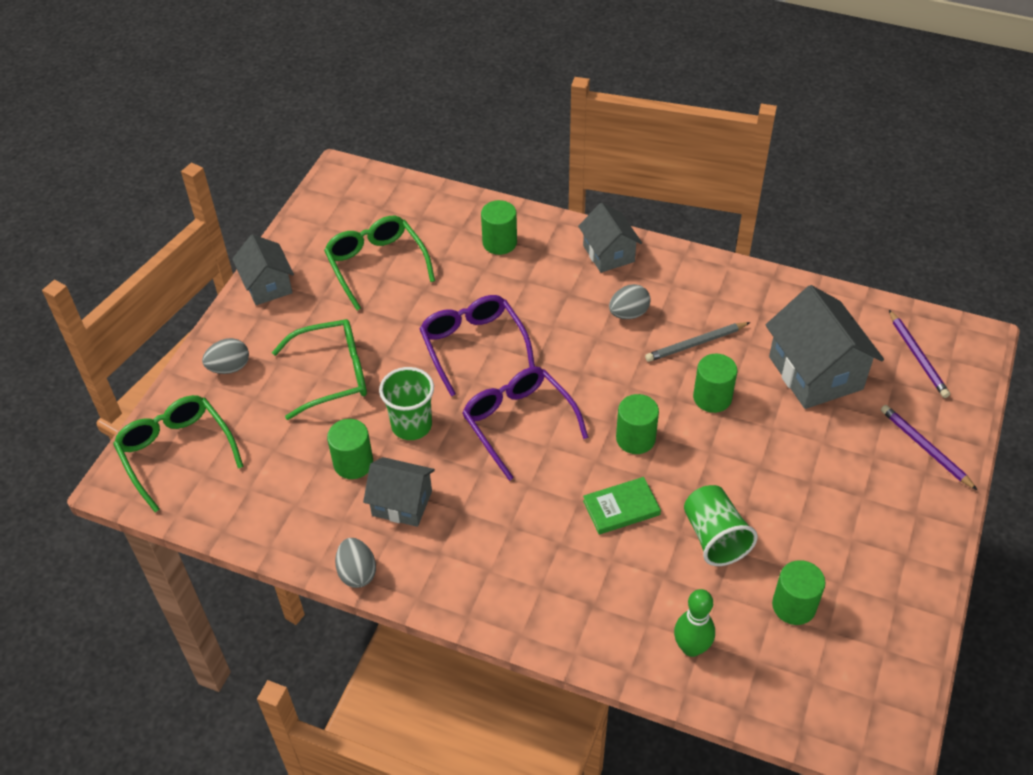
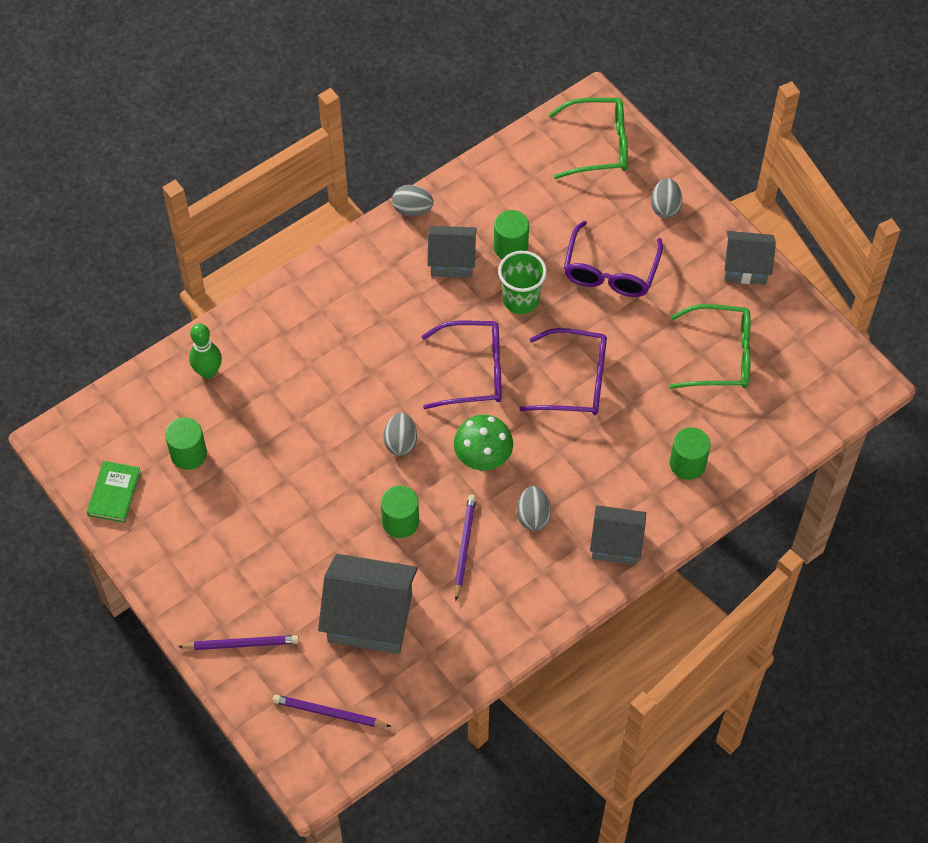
camera: 120 degrees right, 10 degrees up
(333, 375) = (610, 271): green glasses -> purple glasses
(402, 503) = (452, 261): grey house -> grey house turned 45 degrees clockwise
(601, 372) = (483, 457): none -> green mushroom
(621, 508) = (346, 395): green book -> green book (114, 493)
(635, 439) = (400, 442): green cylinder -> grey egg
(696, 343) = (464, 547): grey pencil -> purple pencil
(715, 537) = (277, 440): green cup -> none

